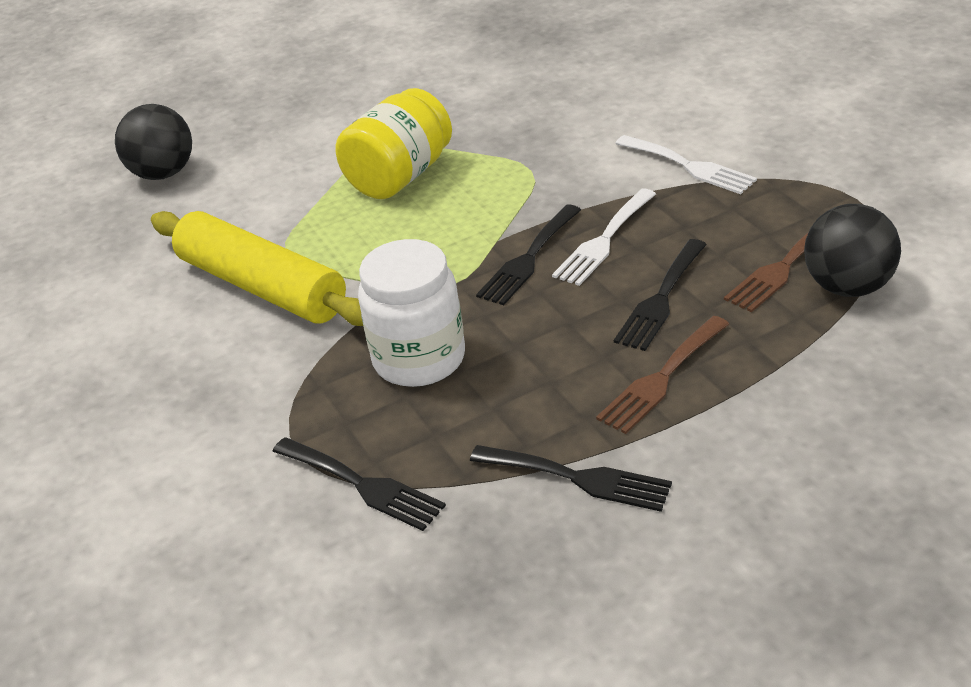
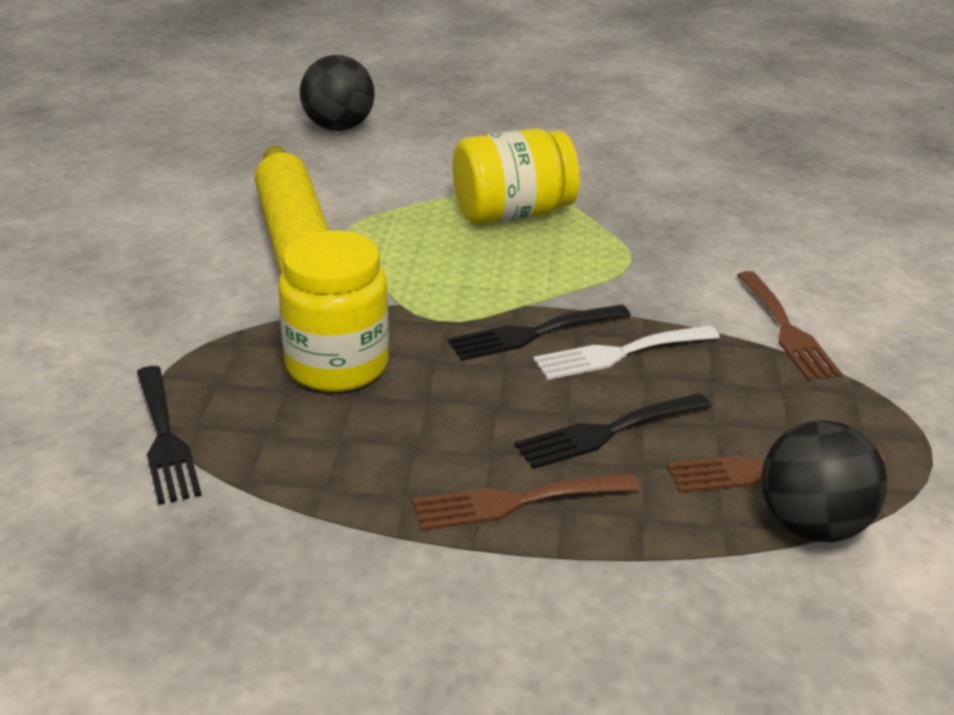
camera: 30 degrees right, 5 degrees down
(419, 359) = (337, 365): white jar -> yellow jar
(578, 478) = (332, 543): black fork -> none
(689, 166) = (787, 330): white fork -> brown fork

